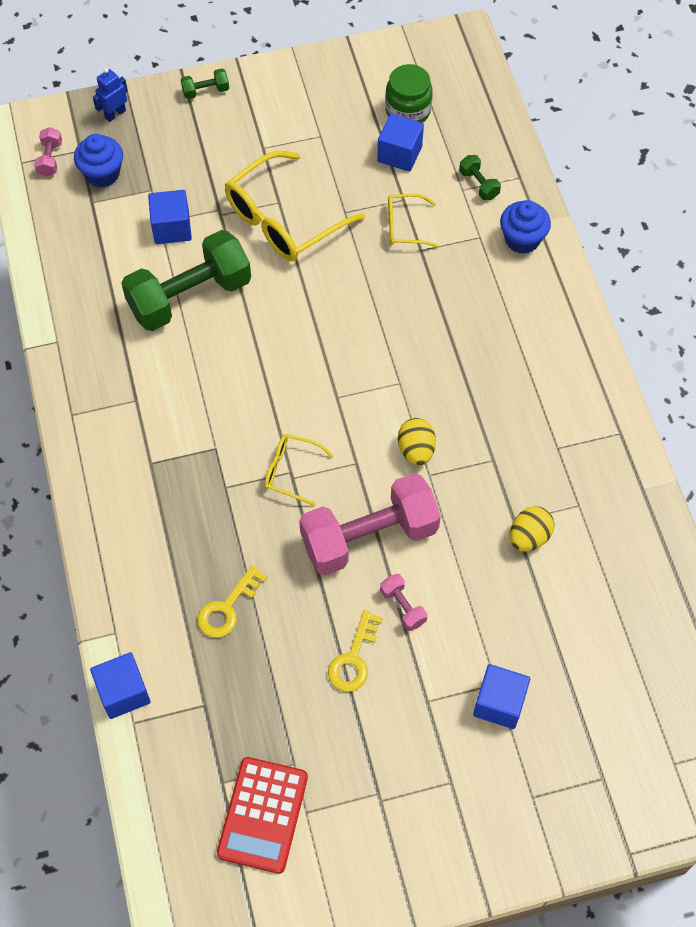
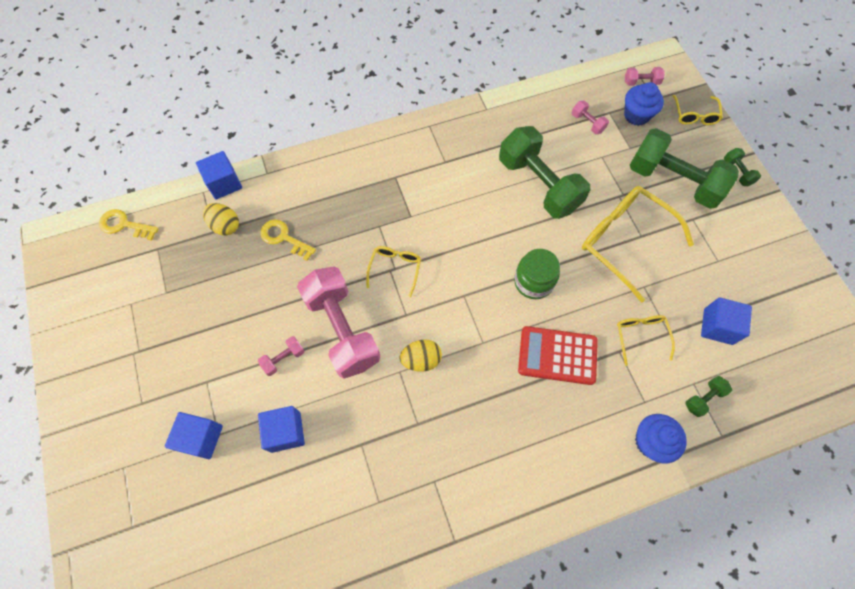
camera: 85 degrees right, 5 degrees up
(104, 229) = (587, 123): none -> pink dumbbell
(115, 114) = (694, 115): blue robot -> yellow glasses
(172, 228) = (598, 165): blue cube -> blue cube (285, 432)
(208, 155) = (673, 181): none -> green dumbbell
(263, 815) = (131, 276): red calculator -> red calculator (557, 355)
(353, 658) = (242, 326): yellow key -> yellow key (124, 225)
(408, 110) = (769, 330): green jar -> green jar (533, 282)
(529, 537) = (346, 458): yellow egg -> yellow egg (225, 226)

